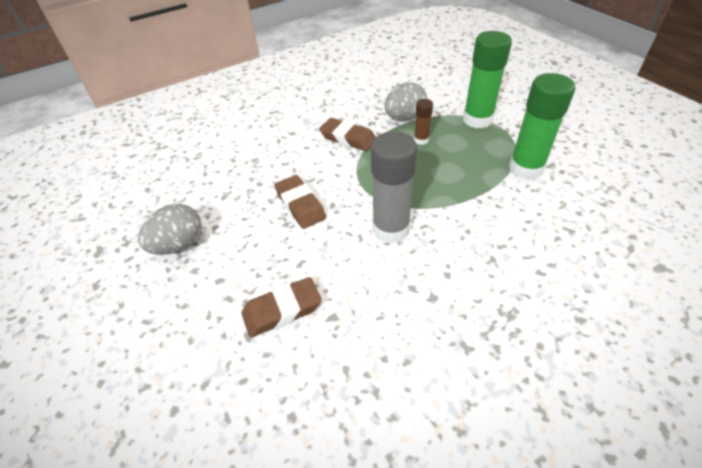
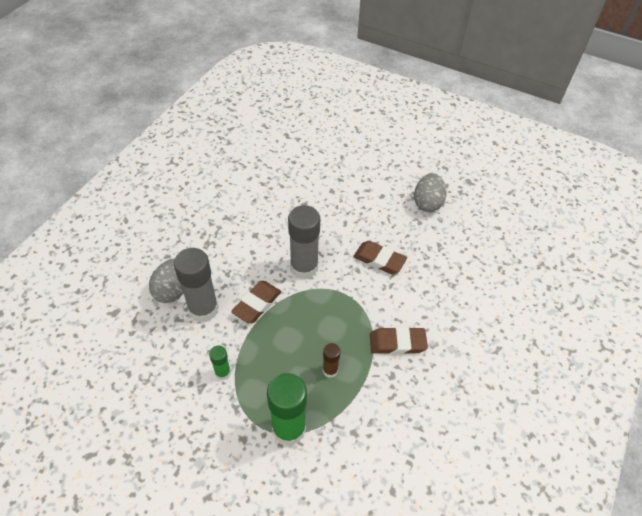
camera: 145 degrees right, 5 degrees up
(282, 310) = (333, 196): brown eraser -> brown eraser (257, 304)
(404, 118) = (364, 398): grey egg -> grey egg (173, 290)
(526, 168) = (223, 373): green glue stick -> green glue stick, size x0.49
(535, 229) = (203, 309): none -> grey glue stick

